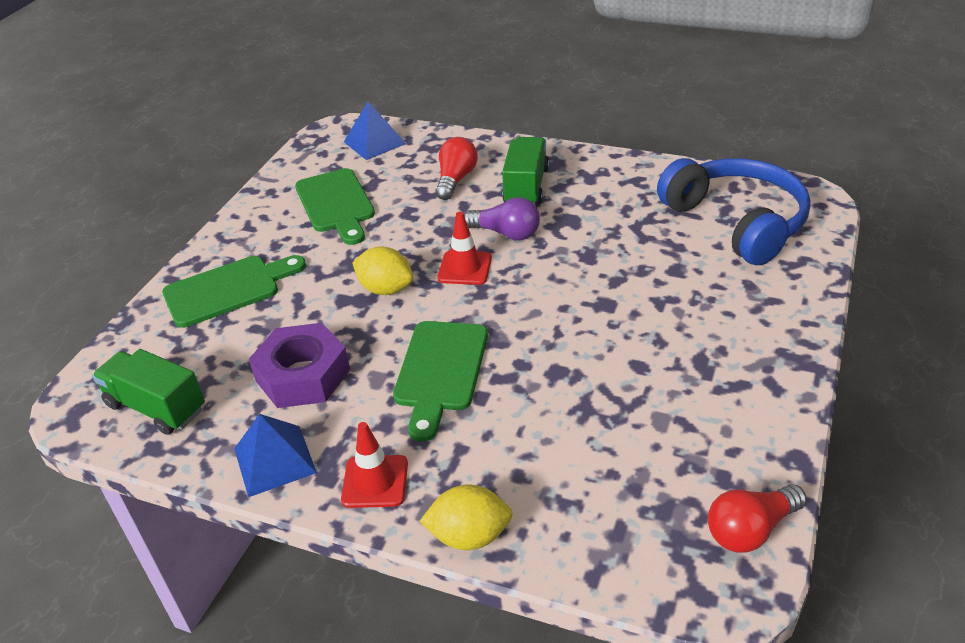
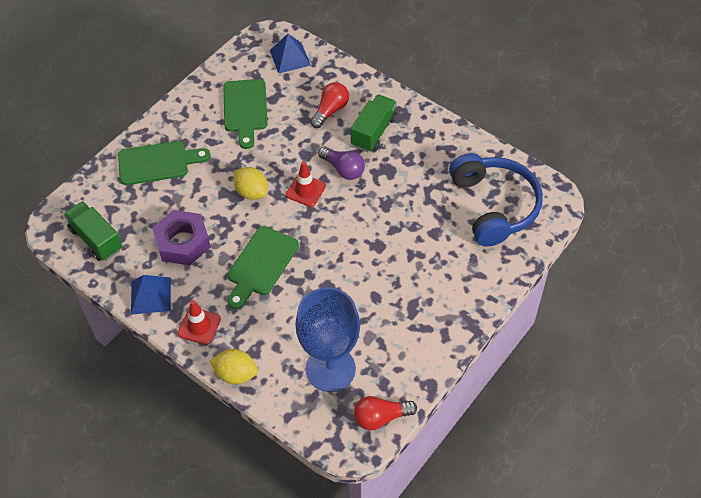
camera: 15 degrees right, 15 degrees up
(625, 482) = (330, 369): none -> blue goblet

